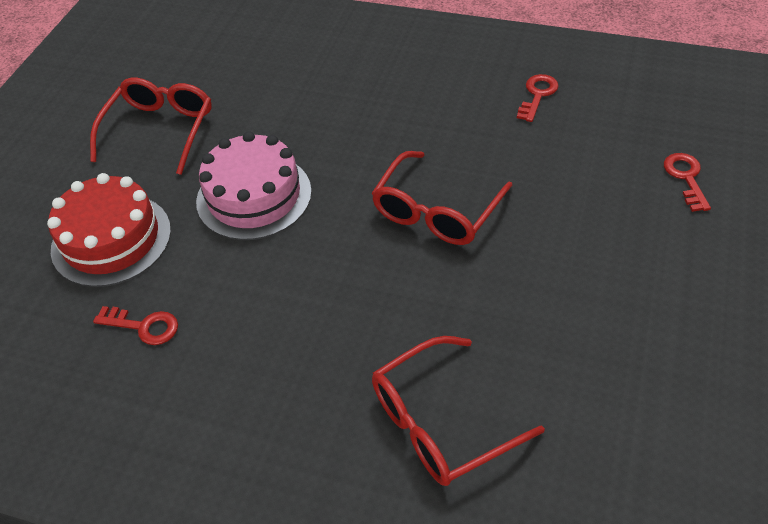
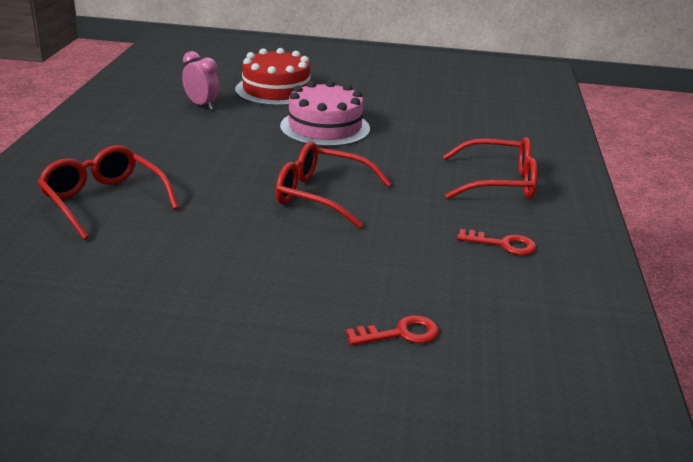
camera: 75 degrees right, 20 degrees down
(143, 326) = (201, 105): red key -> pink clock
(160, 130) = (387, 94): red glasses -> red glasses (499, 182)

